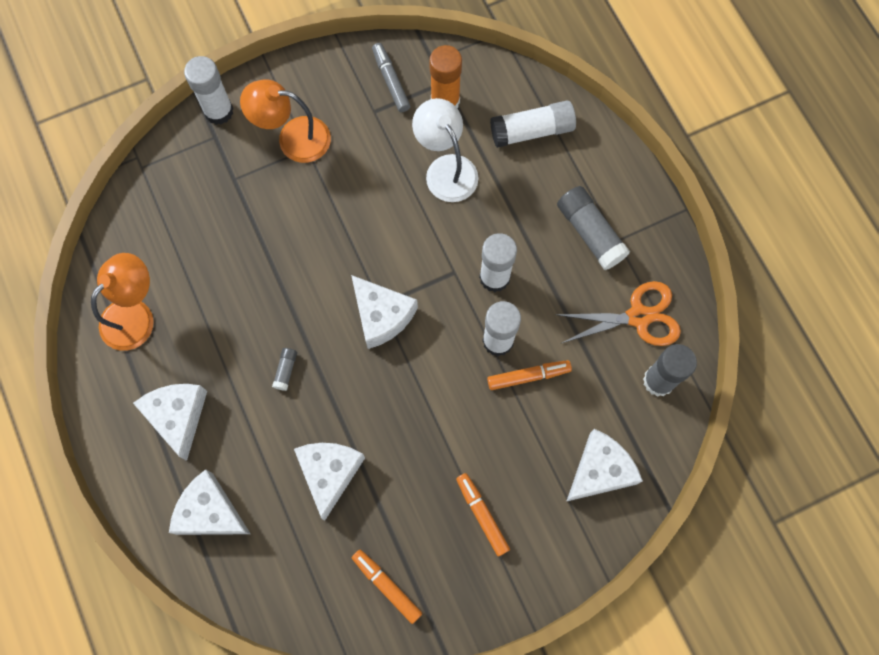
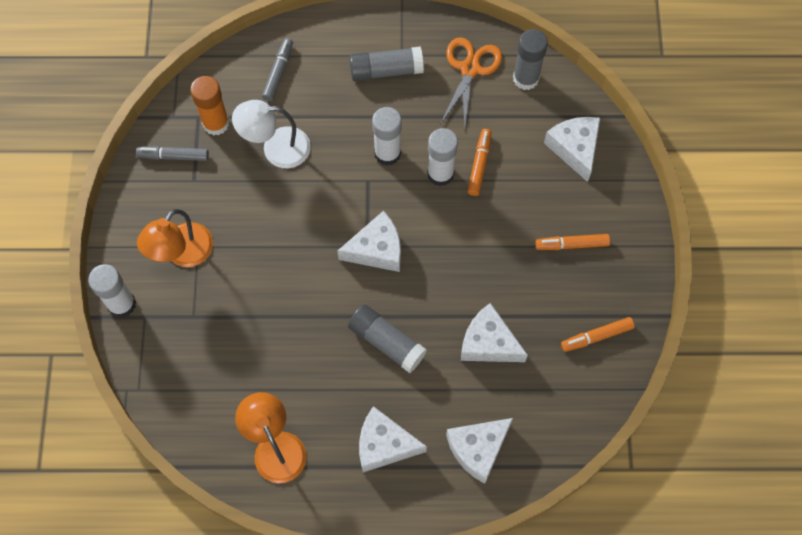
camera: 65 degrees left, 5 degrees down
(286, 370) = (386, 342): grey glue stick -> grey glue stick, size x2.13
(532, 131) = (278, 72): white glue stick -> grey marker

